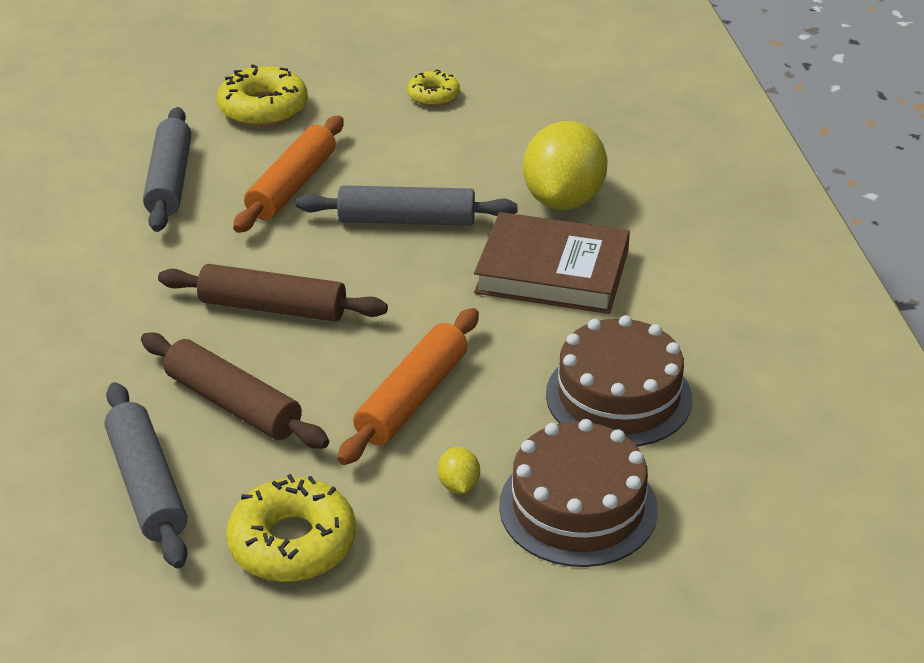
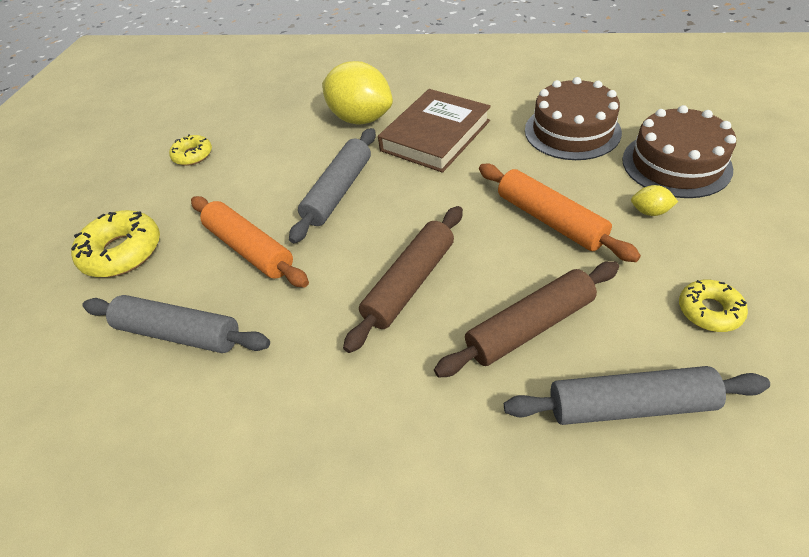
camera: 65 degrees left, 10 degrees up
(293, 543) = (709, 311): yellow donut -> yellow donut, size x0.59

